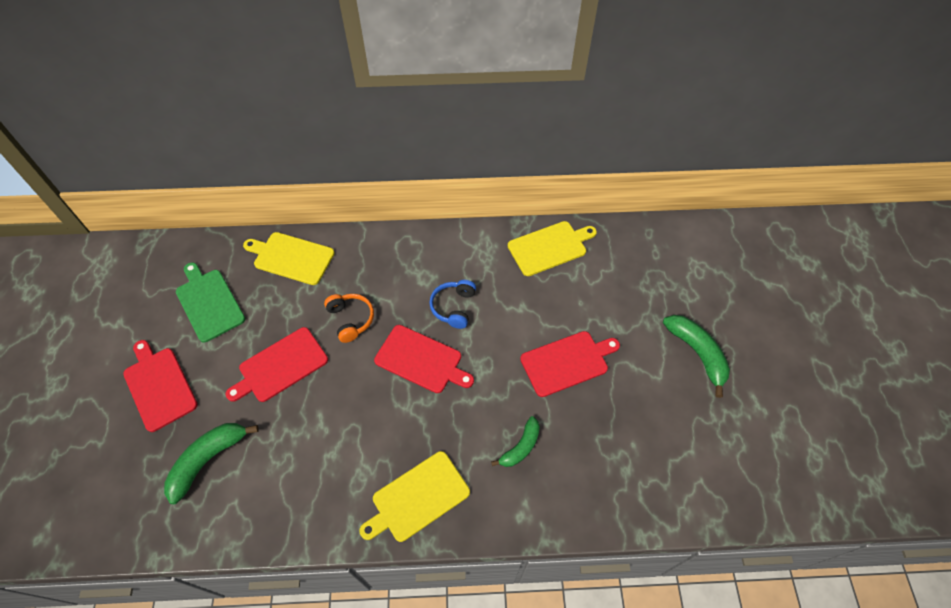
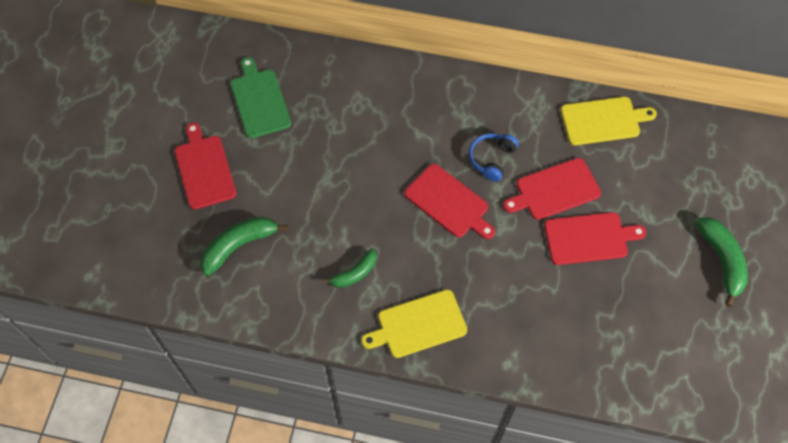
camera: 15 degrees right, 5 degrees up
(280, 366) = (316, 177): red cutting board -> red cutting board (554, 190)
(291, 258) = (344, 73): yellow cutting board -> none
(351, 319) = (390, 148): orange headphones -> none
(520, 447) = (523, 304): green banana -> green banana (354, 273)

